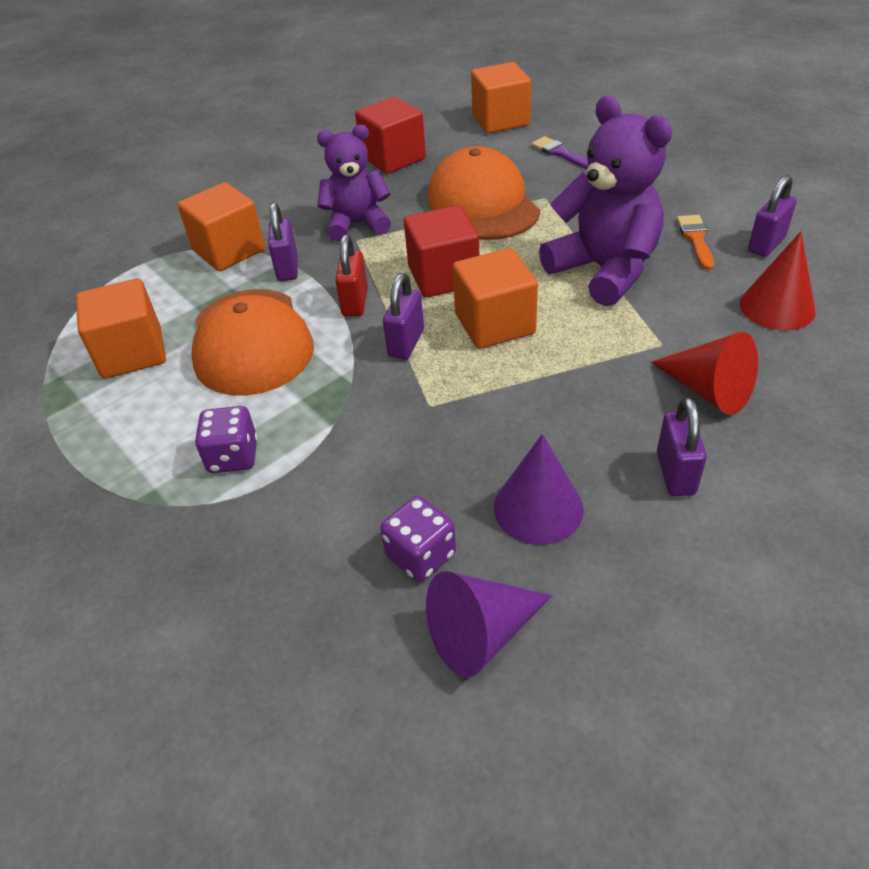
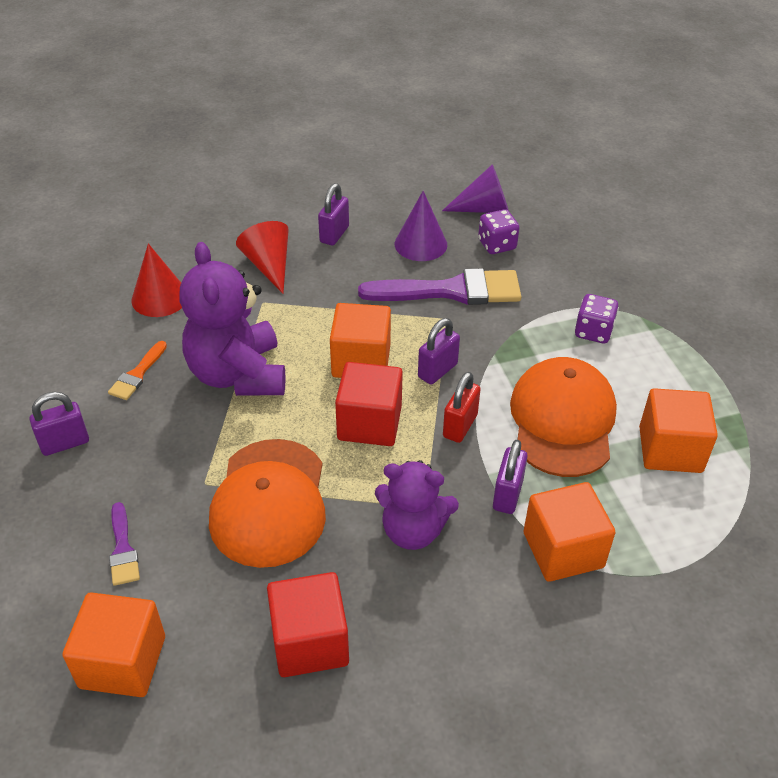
camera: 160 degrees left, 0 degrees up
(446, 445) = (451, 291): none -> purple brush
(766, 244) = (95, 347): purple padlock -> purple padlock (65, 443)

